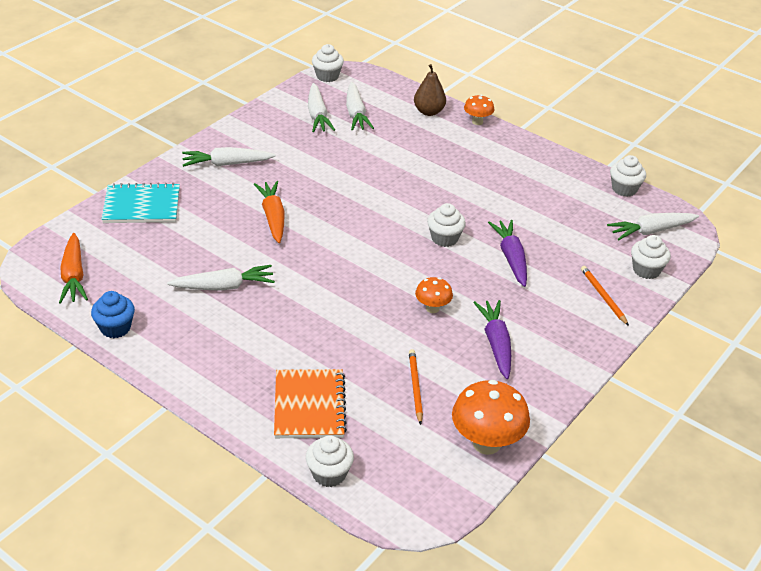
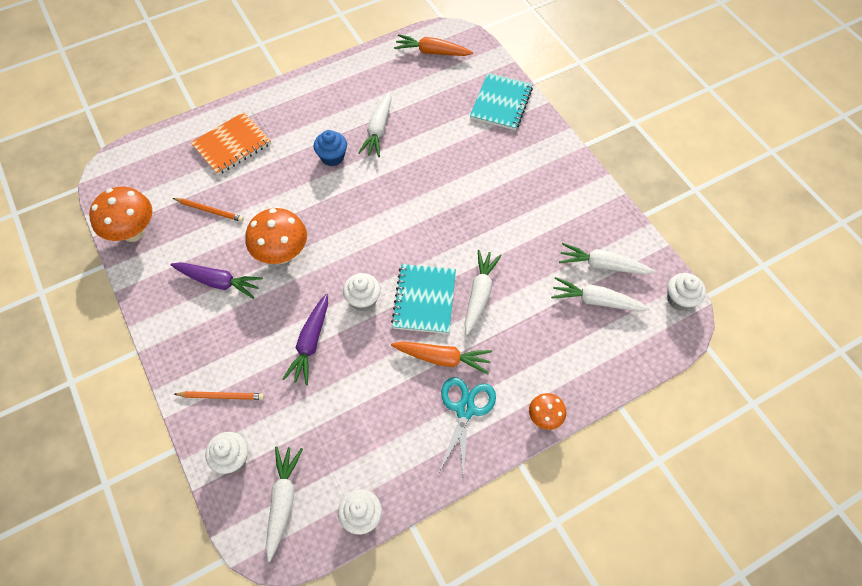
camera: 115 degrees right, 20 degrees up
(115, 328) = (366, 64): blue cupcake -> blue cupcake (332, 157)
(227, 164) = (541, 171): white carrot -> white carrot (479, 294)
(273, 217) = (450, 182): orange carrot -> orange carrot (442, 358)
(309, 406) = (232, 145): orange notebook -> orange notebook turned 60 degrees counterclockwise
(329, 474) = (170, 138): white cupcake -> none
(418, 202) = (424, 300): none -> turquoise notebook
(429, 112) = (580, 374): brown pear -> none
(432, 308) = (282, 254): orange mushroom -> orange mushroom, size x1.82
(501, 159) = (465, 409): none -> turquoise scissors
(511, 258) = (310, 343): purple carrot -> purple carrot turned 90 degrees clockwise

